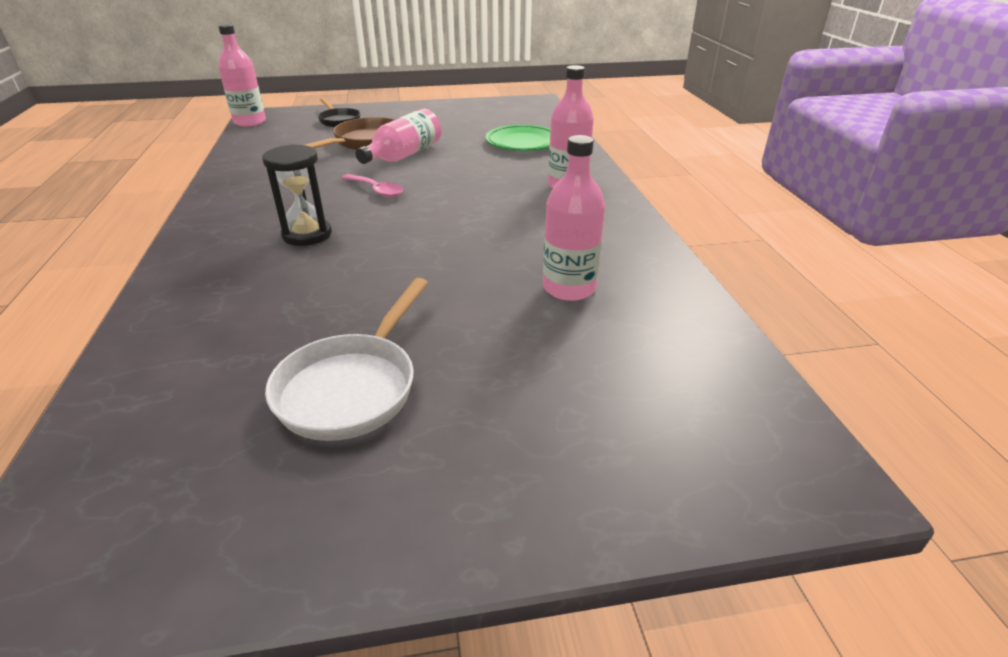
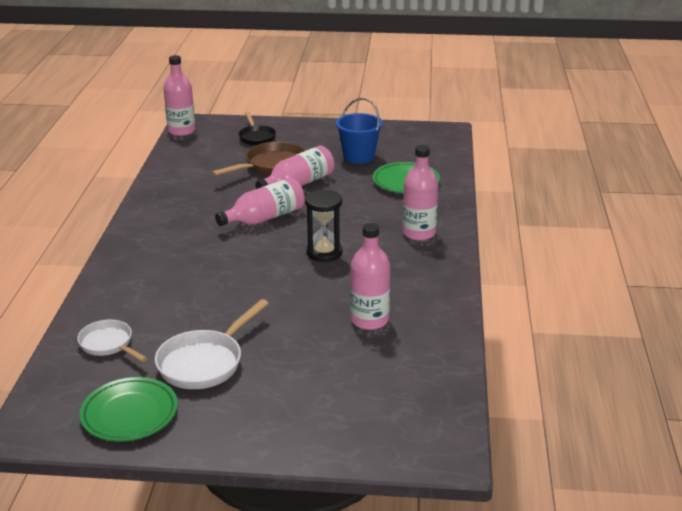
camera: 15 degrees right, 5 degrees down
(180, 383) = (108, 344): none -> white pan
(234, 512) = (129, 414): none -> green plate
(307, 234) = (203, 252): black hourglass -> black hourglass (324, 252)
(376, 190) = (265, 218): pink spoon -> pink bottle
(459, 127) = (359, 157): none -> blue bucket

